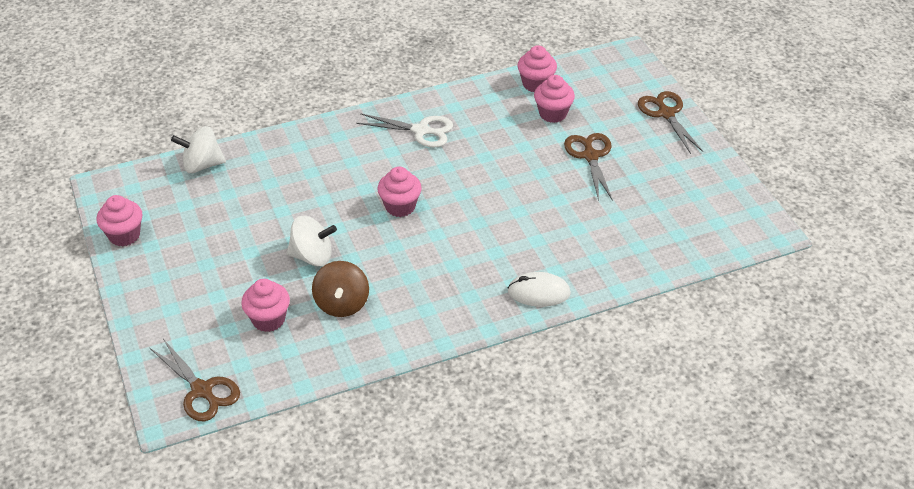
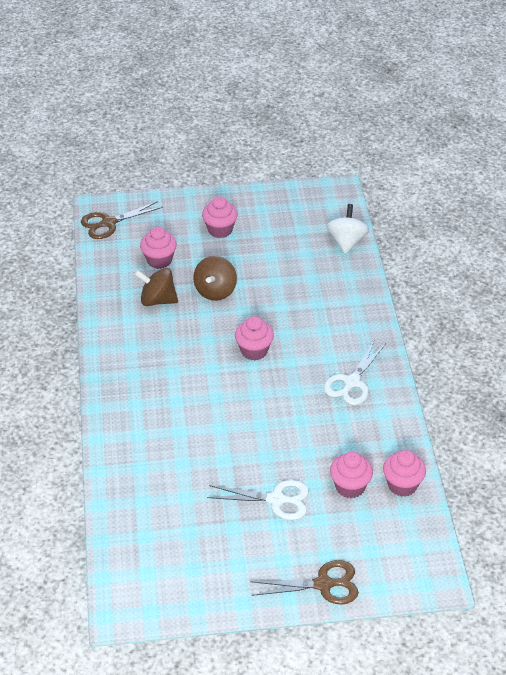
camera: 105 degrees right, 0 degrees up
(124, 235) = (278, 197): pink cupcake -> pink cupcake (220, 230)
(312, 256) = (215, 291): white spinning top -> brown spinning top
(538, 292) = (118, 417): white mouse -> none
(590, 156) = (276, 499): brown scissors -> white scissors

